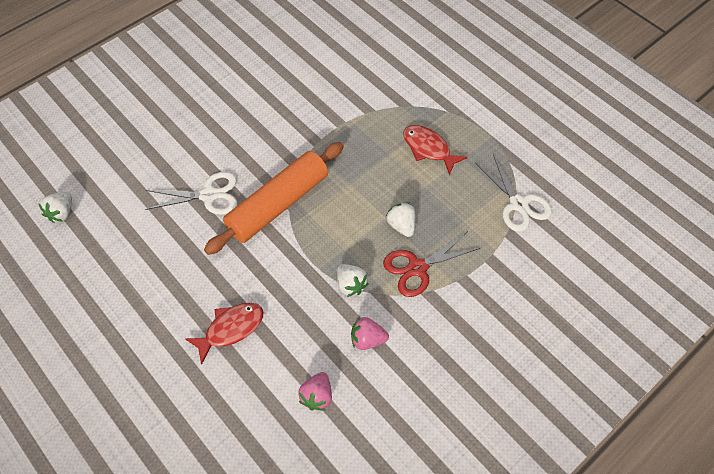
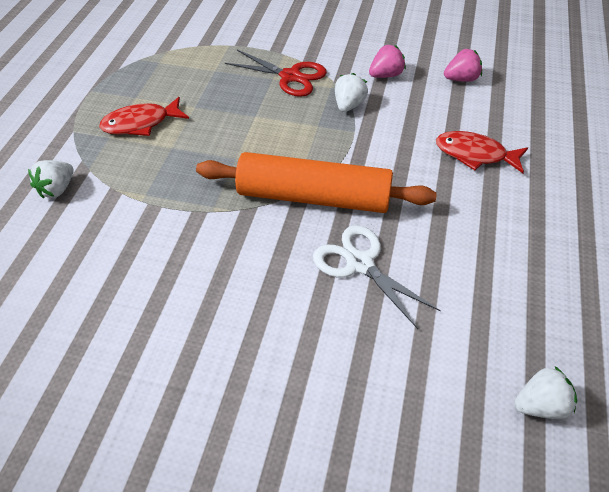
camera: 125 degrees left, 10 degrees down
(367, 339) = (386, 75): pink strawberry -> pink strawberry turned 90 degrees counterclockwise
(401, 225) = (254, 103): white strawberry -> white strawberry (57, 189)
(428, 149) = (140, 123): red fish -> red fish turned 60 degrees clockwise
(518, 204) = (167, 49): white scissors -> none

